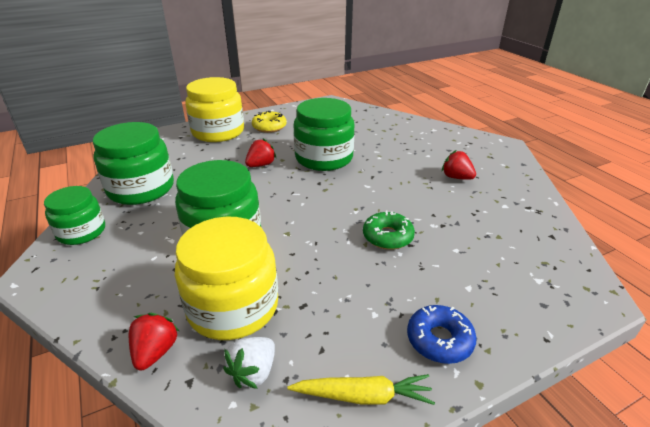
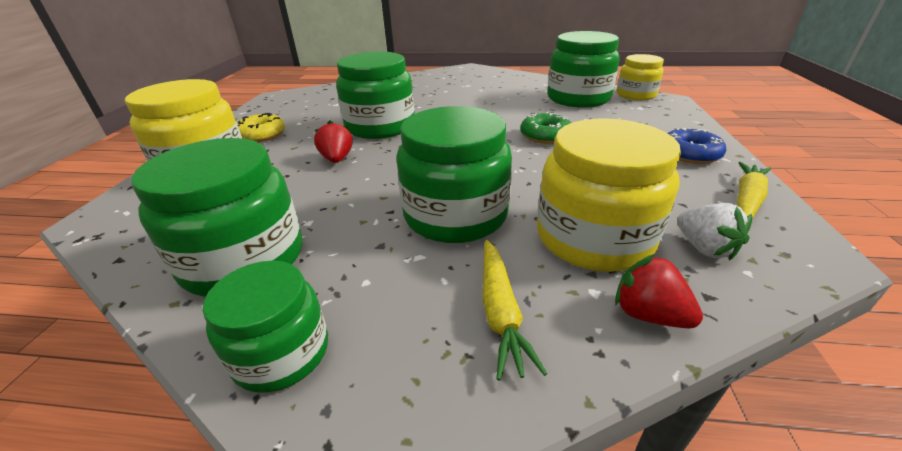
camera: 55 degrees left, 0 degrees up
(134, 288) = (500, 311): none -> yellow carrot
(456, 177) = (492, 92): red strawberry -> none
(508, 230) = (578, 98): none -> green jar
(578, 268) = (635, 95): none -> yellow jar

